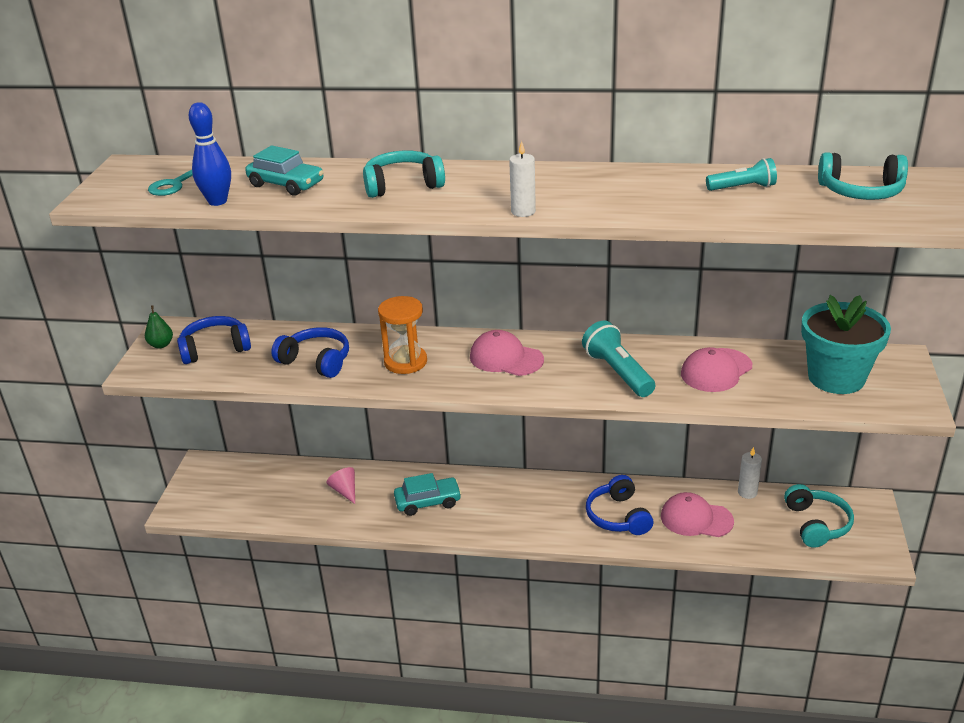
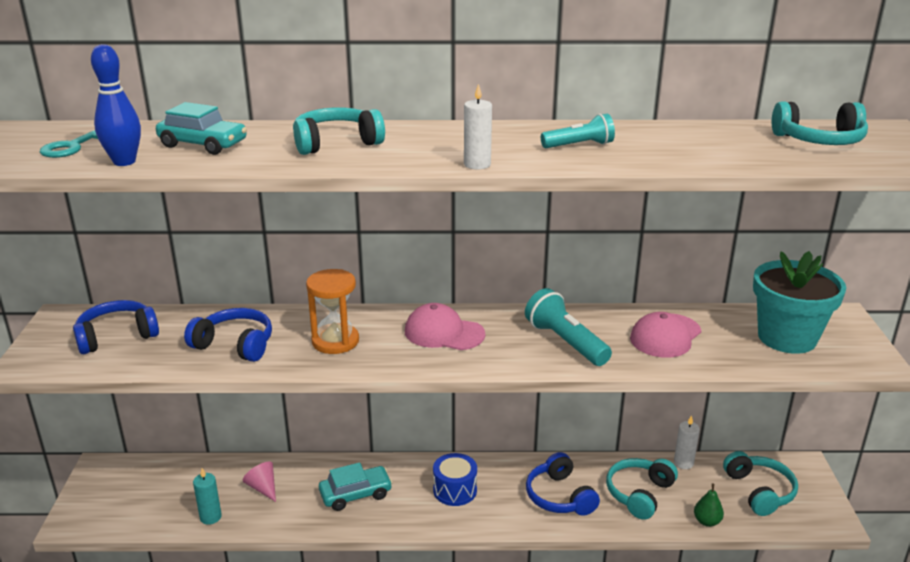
camera: 10 degrees left, 5 degrees down
(161, 345) = (53, 335): green pear -> green pear (707, 521)
(296, 514) = (210, 517): none -> turquoise candle
(520, 504) = (455, 490): none -> blue drum
(696, 519) = (639, 494): pink cap -> turquoise headphones
(743, 188) = (699, 139): turquoise flashlight -> turquoise flashlight (579, 145)

